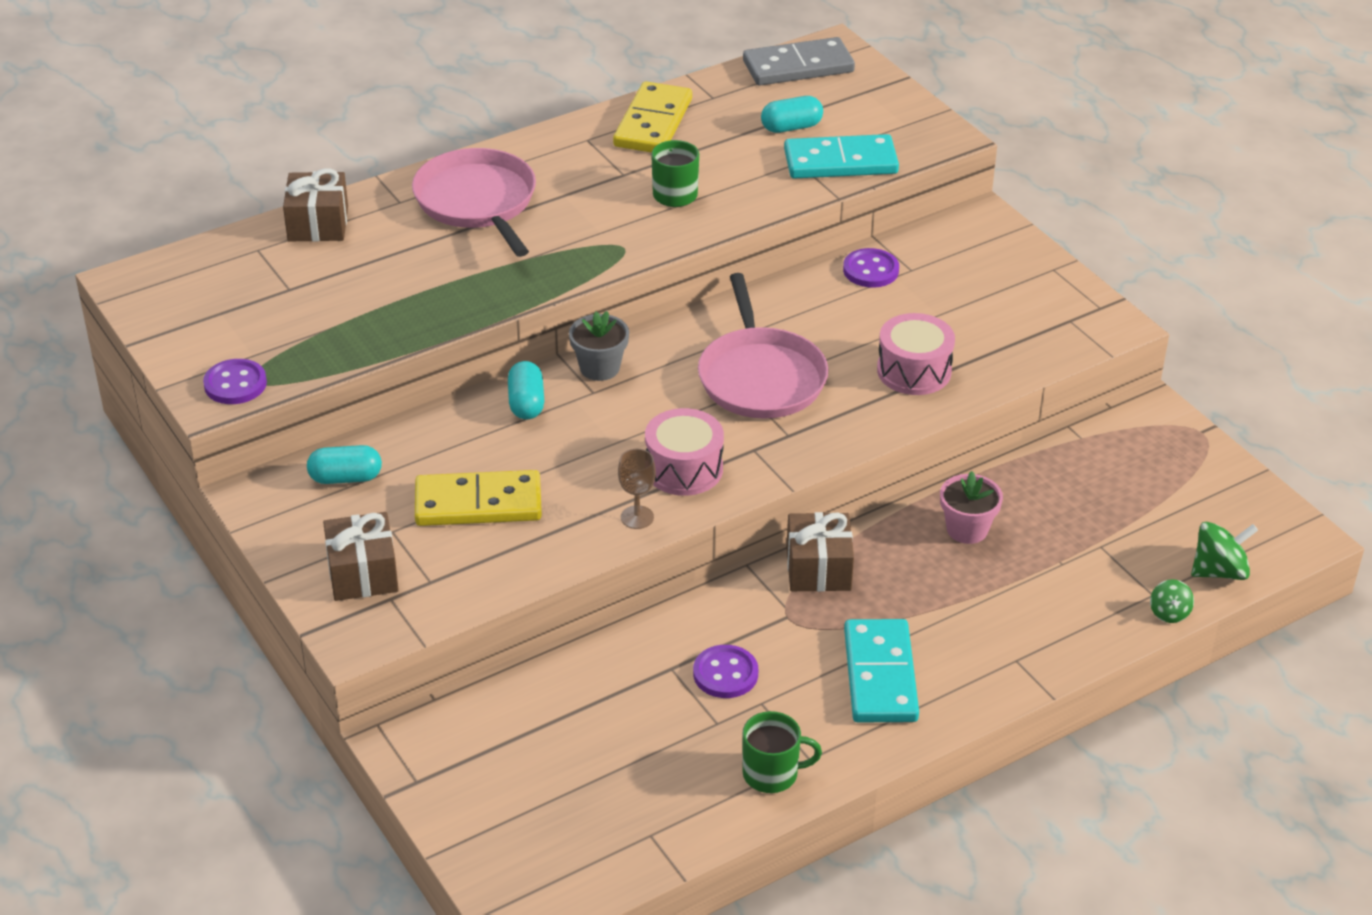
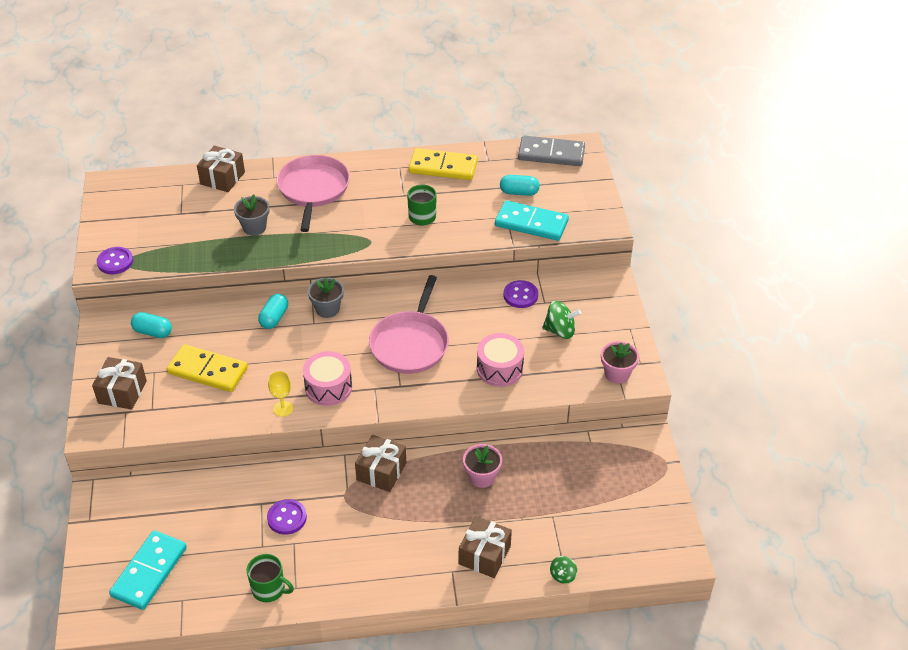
camera: 25 degrees right, 5 degrees up
(426, 276) = (254, 227): none -> grey flower pot
(637, 517) = (283, 408): brown goblet -> yellow goblet
(653, 123) = (443, 167): yellow domino -> yellow domino turned 60 degrees clockwise
(880, 675) = (369, 551): turquoise domino -> turquoise domino (149, 572)
(1045, 624) = (484, 555): none -> brown gift
(1079, 329) = (617, 374): none -> pink flower pot
(1219, 571) = (612, 559): green spinning top -> green spinning top (560, 331)

